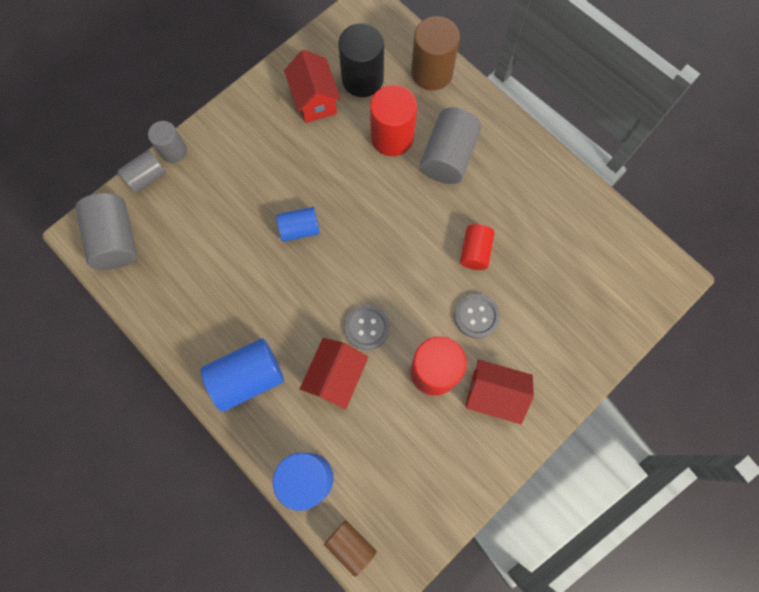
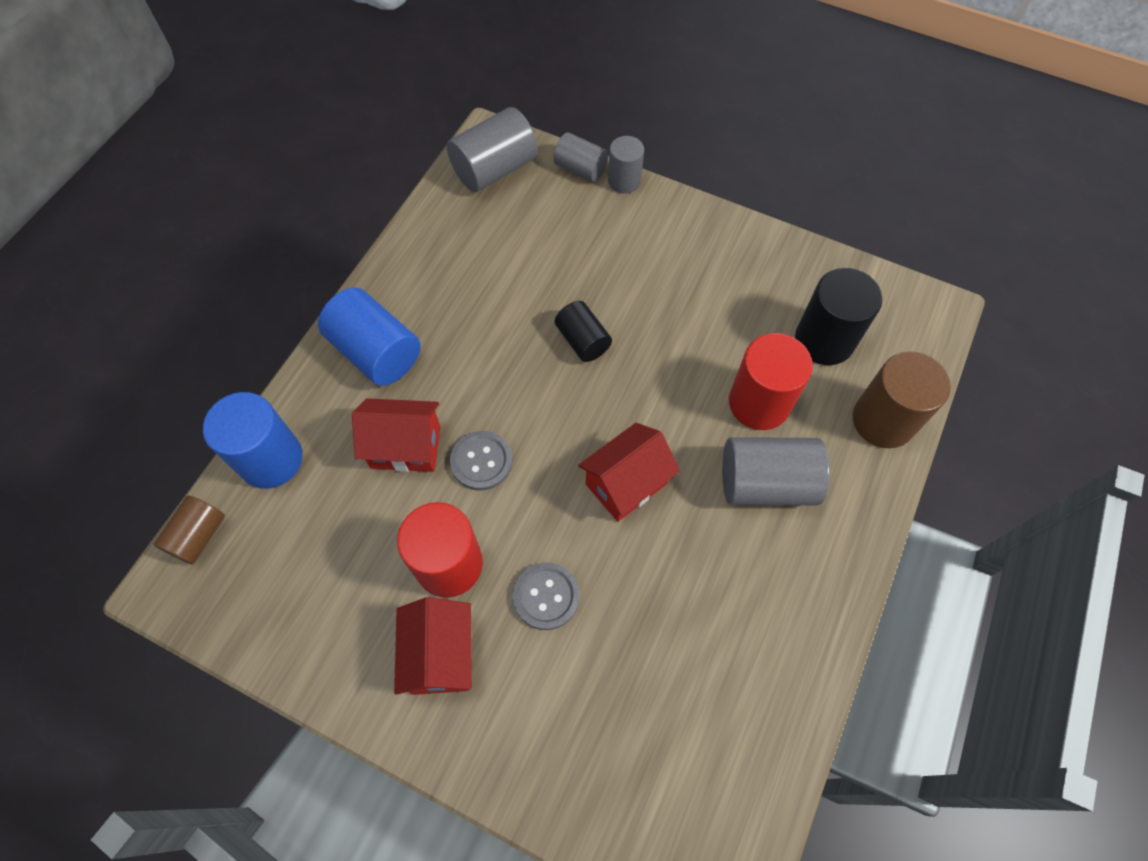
camera: 70 degrees right, 10 degrees down
(299, 229) = (582, 341): blue cylinder -> black cylinder
(315, 100) = (764, 297): red house -> red house (626, 484)
(475, 251) = (640, 564): red cylinder -> none

